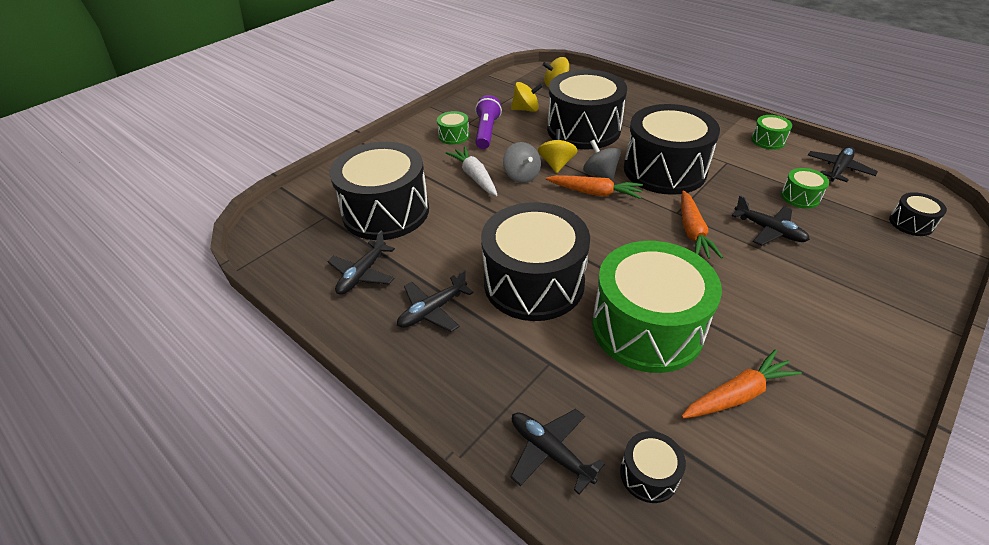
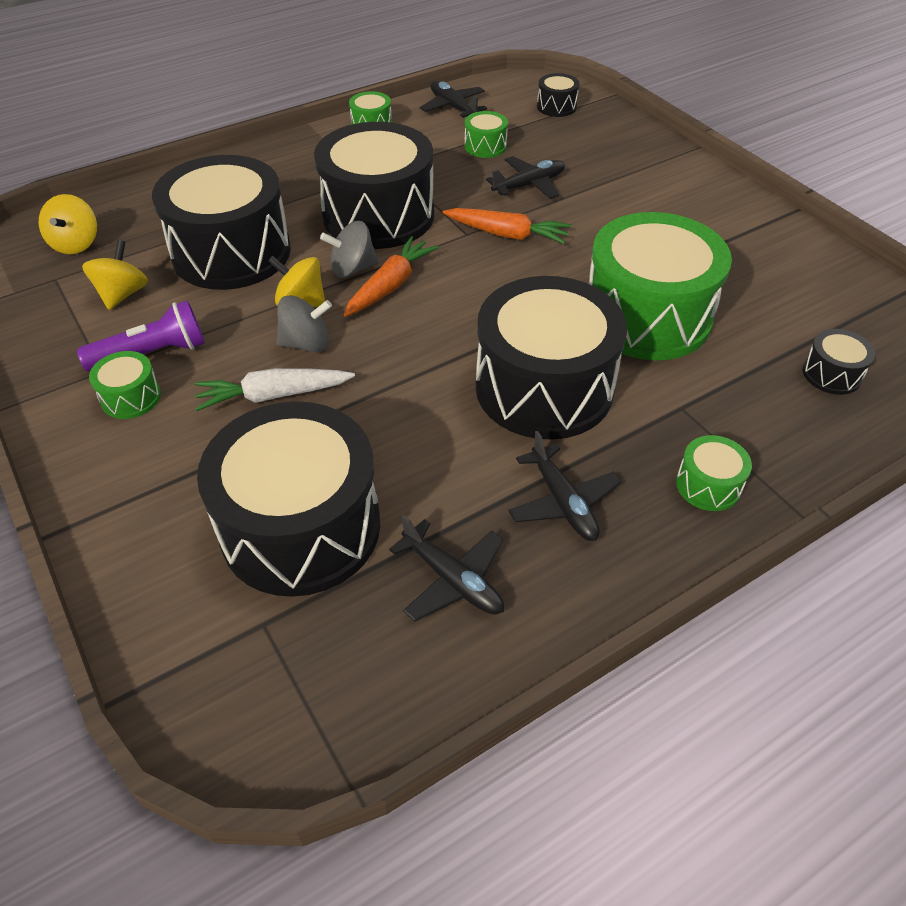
camera: 75 degrees left, 5 degrees up
(473, 388) = (708, 485): none -> green drum
(487, 132) = (152, 354): purple flashlight -> purple flashlight turned 135 degrees clockwise
(550, 451) = (802, 438): black plane -> none
(737, 394) = (746, 287): orange carrot -> none

